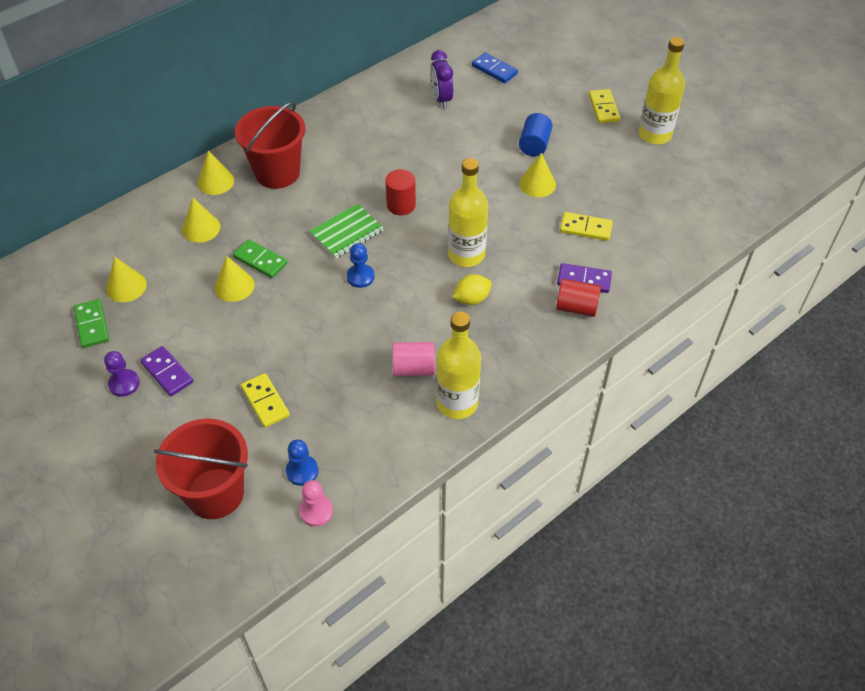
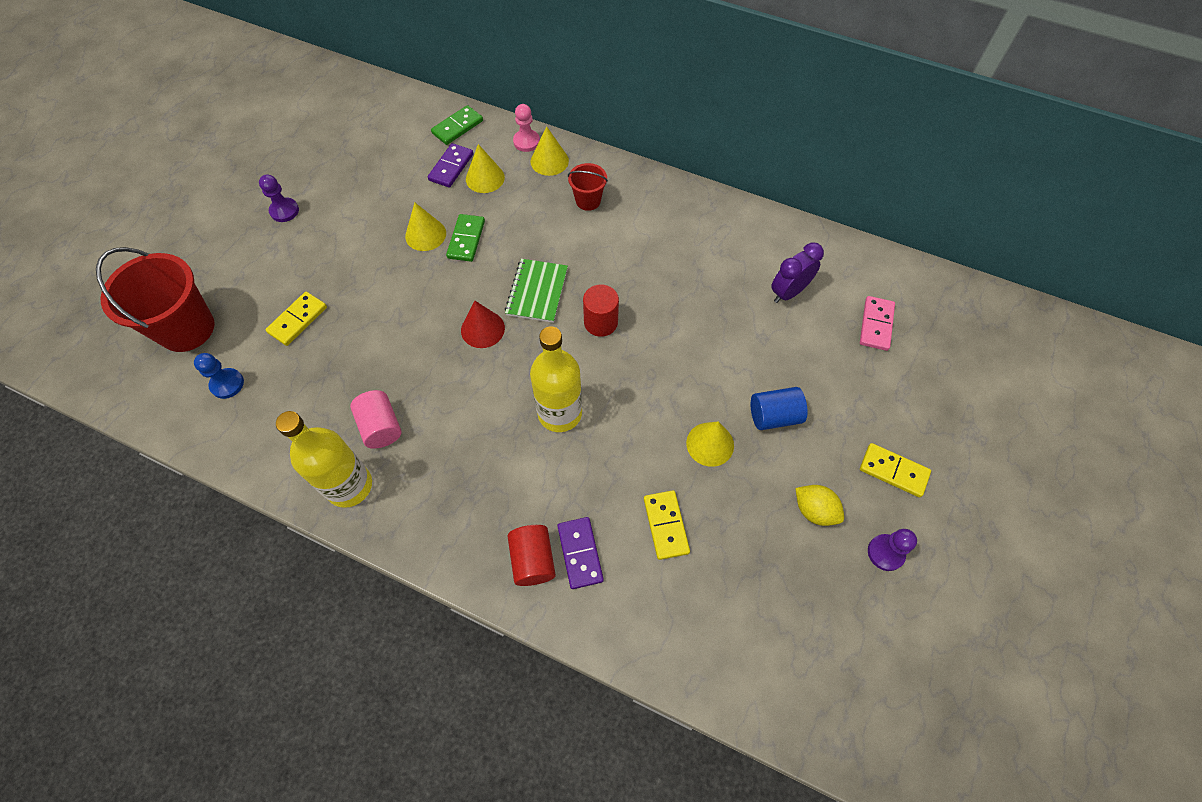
camera: 65 degrees right, 10 degrees up
(92, 325) = (340, 160): green domino -> green domino (457, 127)
(126, 286) = (391, 160): yellow cone -> none
(167, 372) = (306, 234): purple domino -> purple domino (451, 167)
(277, 172) = (588, 201): red bucket -> red bucket, size x0.51
(316, 511) = (185, 415): pink pawn -> pink pawn (526, 142)
(347, 232) = (537, 292): green notebook -> green notebook turned 75 degrees clockwise
(360, 277) = (482, 329): blue pawn -> red cone
(471, 299) = (497, 444): yellow lemon -> yellow lemon (814, 510)
(494, 70) = (876, 325): blue domino -> pink domino
(603, 108) = (893, 471): yellow domino -> yellow domino turned 60 degrees clockwise
(654, 134) = (885, 553): yellow bottle -> purple pawn

